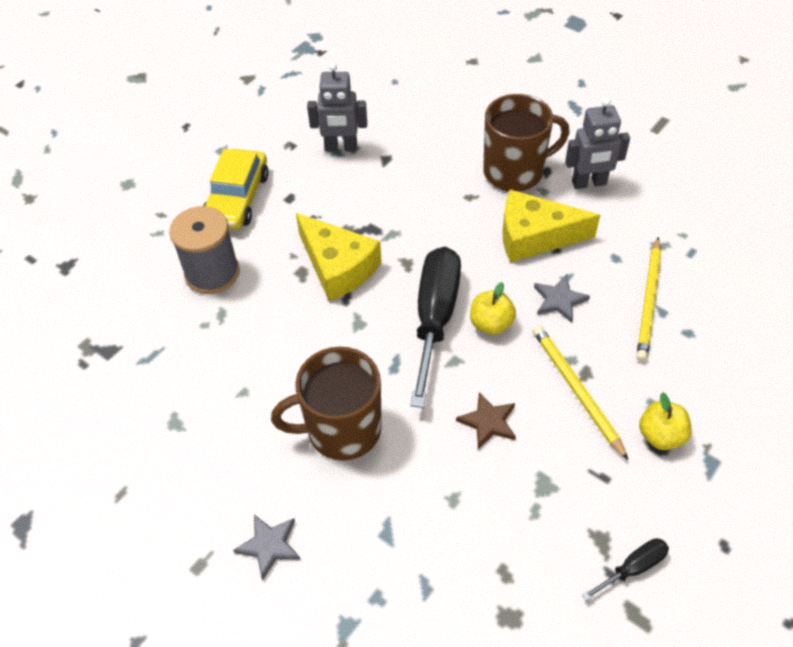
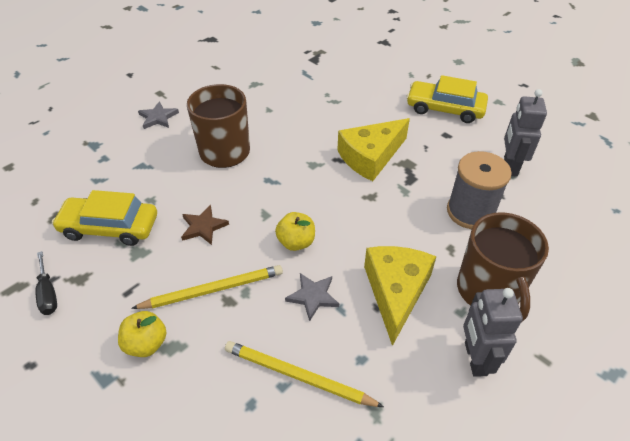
camera: 95 degrees right, 5 degrees down
(212, 273) = (371, 97): grey spool -> grey spool (470, 211)
(435, 318) = (309, 207): black screwdriver -> none
(512, 534) = (110, 227): none -> yellow car

